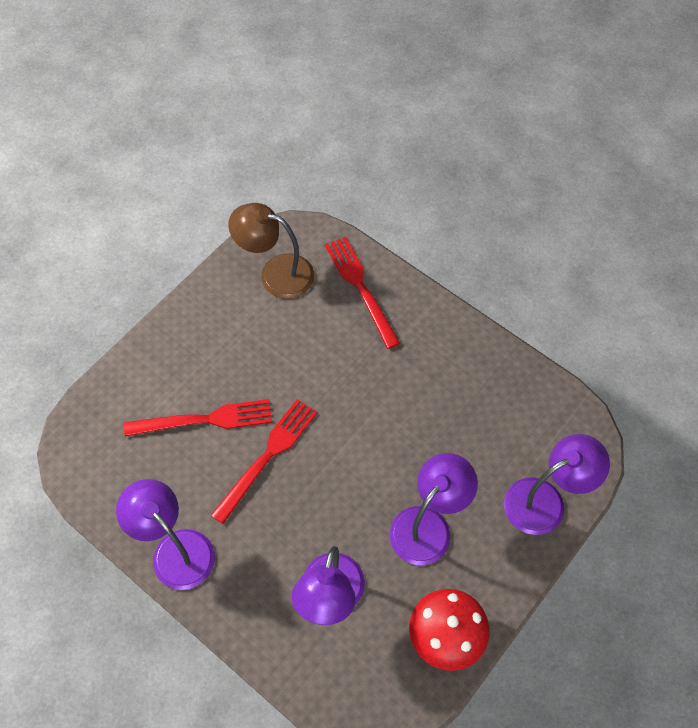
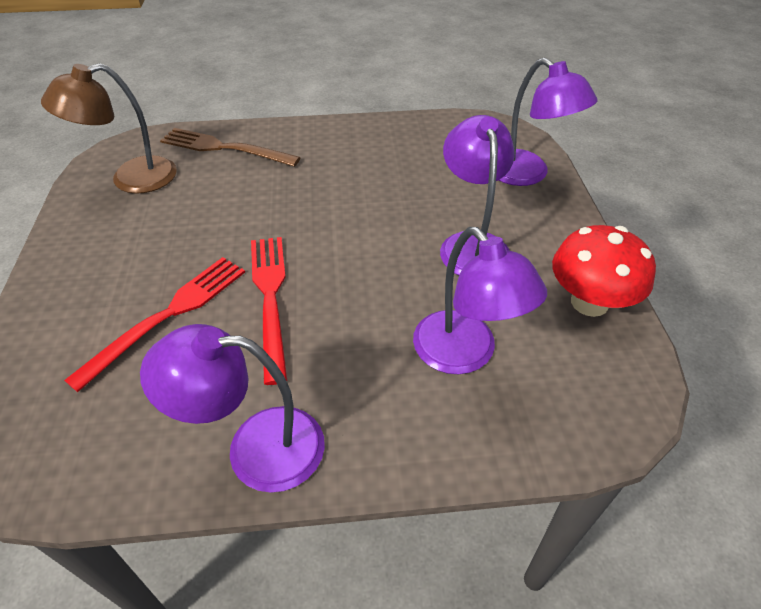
camera: 45 degrees left, 15 degrees down
(360, 287) = (224, 148): red fork -> brown fork
(545, 500) = (527, 174): purple lamp -> purple lamp turned 120 degrees clockwise

